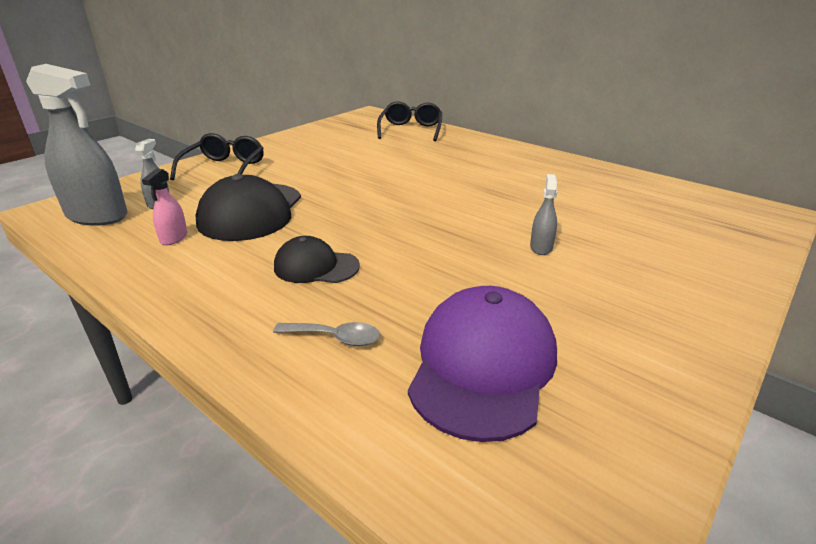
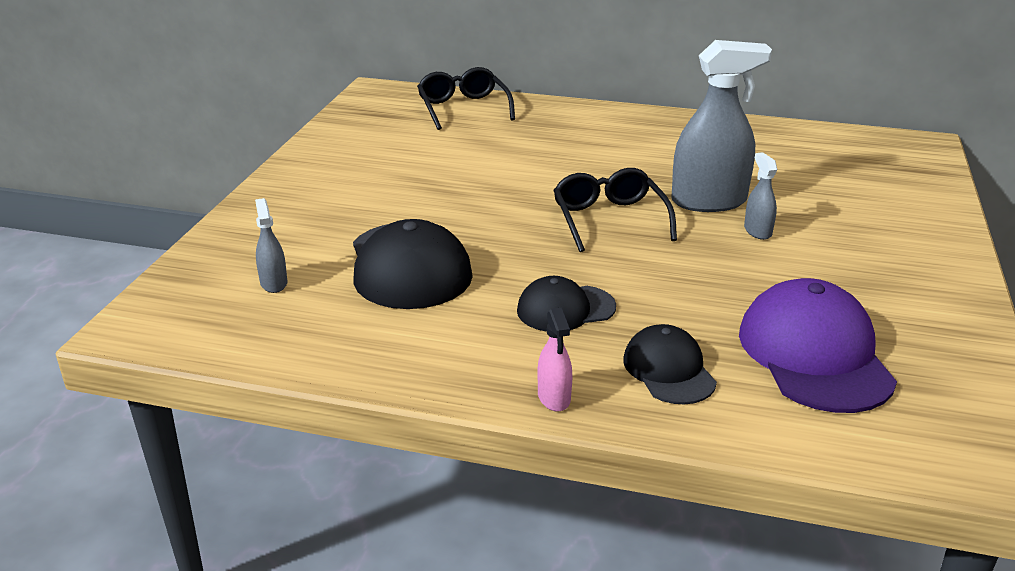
camera: 25 degrees left, 0 degrees up
(97, 216) = (215, 319): grey spray bottle -> grey spray bottle (709, 201)
(174, 238) = (361, 320): pink spray bottle -> pink spray bottle (554, 398)
(224, 168) = (290, 216): black glasses -> black glasses (609, 219)
(335, 338) = (669, 370): grey spoon -> black cap

